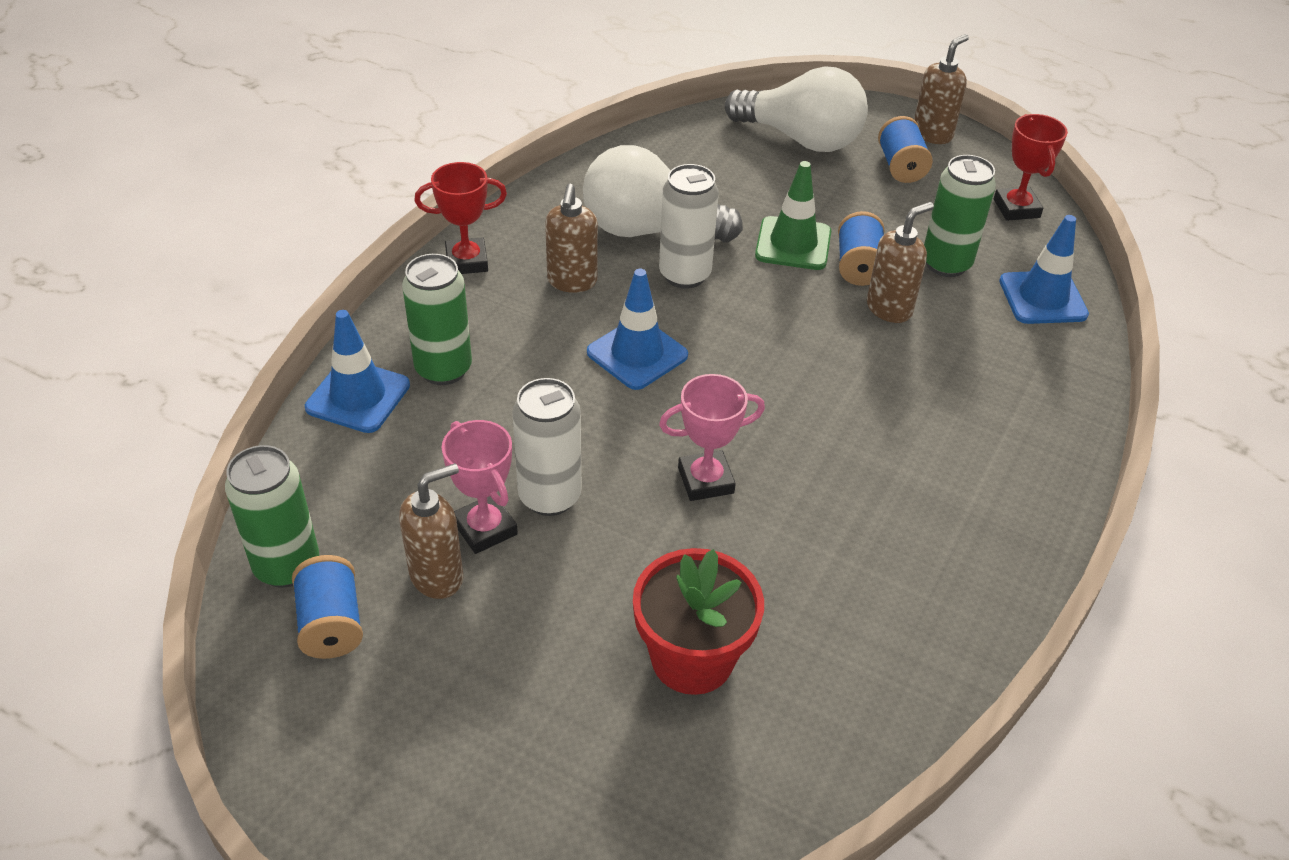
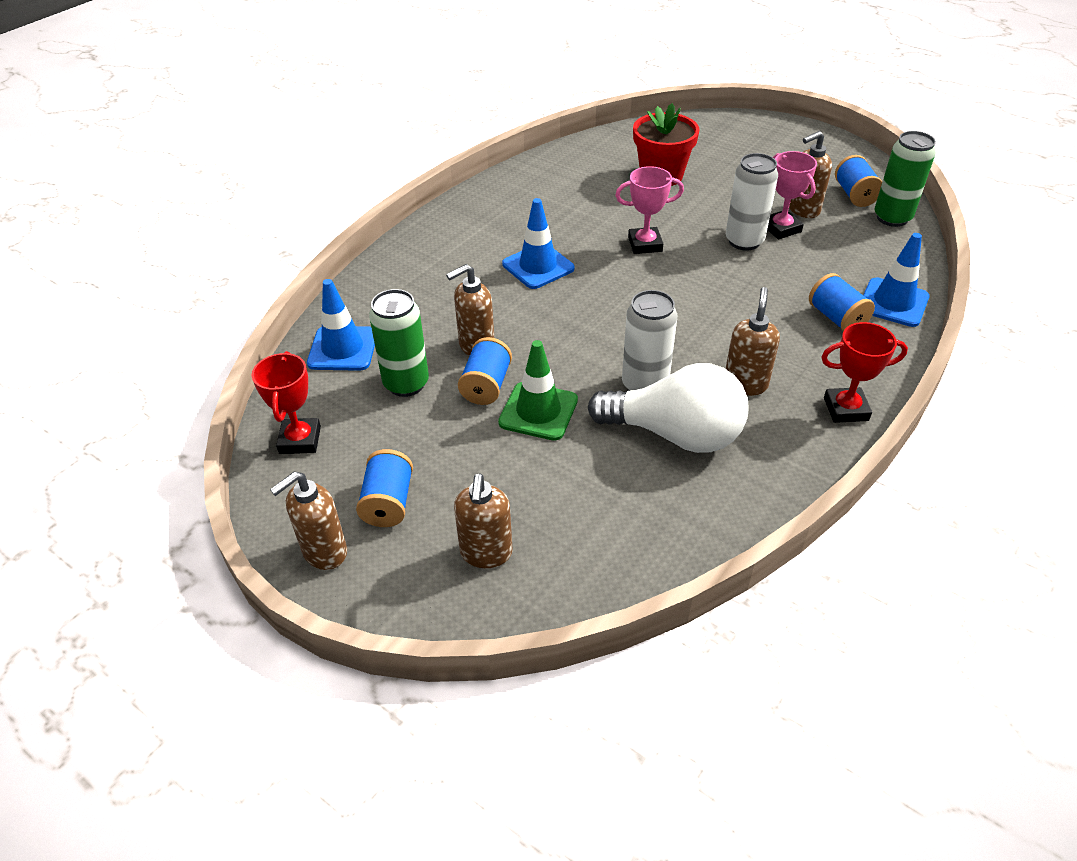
camera: 170 degrees left, 0 degrees up
(443, 369) = (836, 318): green can -> blue spool
(637, 354) = (688, 321): blue traffic cone -> blue traffic cone (538, 266)
(801, 139) = (486, 553): white light bulb -> brown soap dispenser

